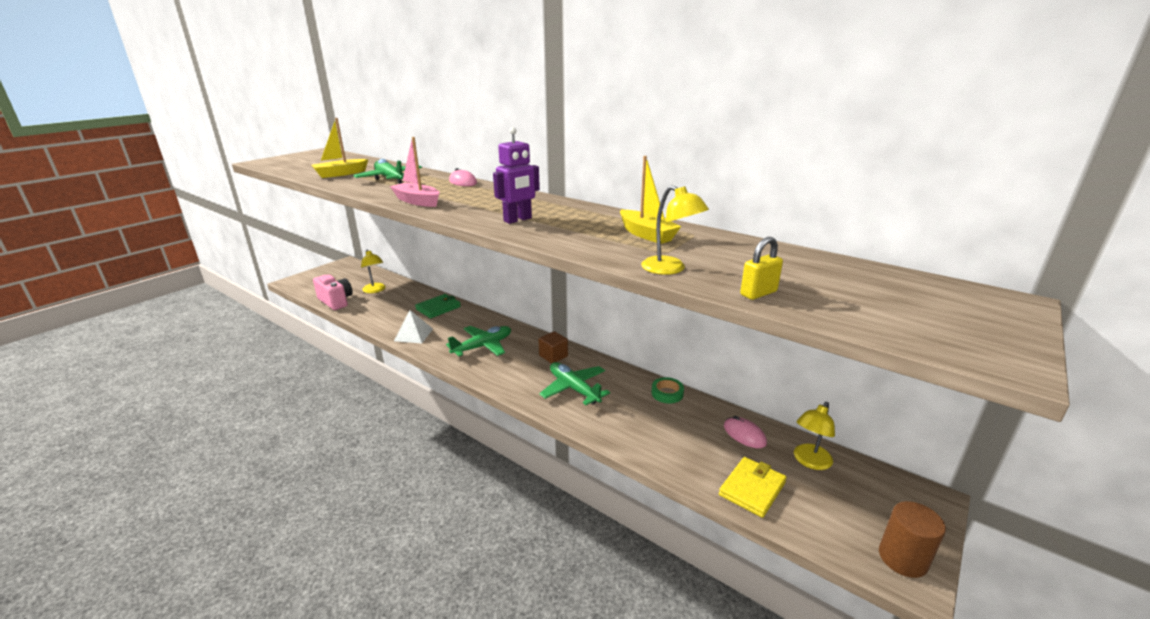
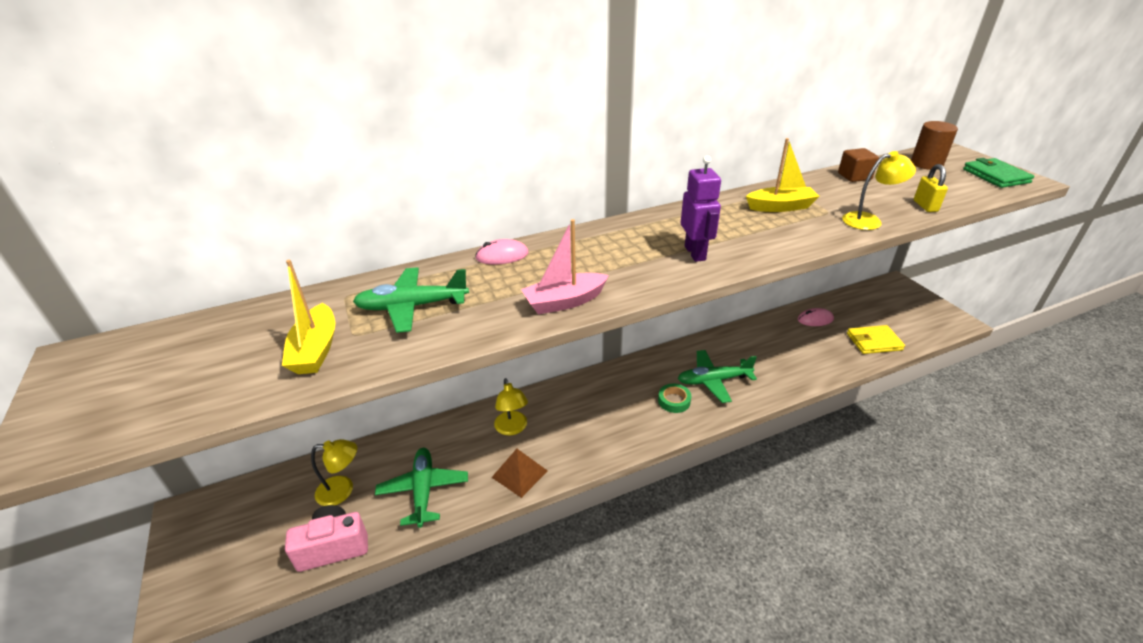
camera: 60 degrees left, 10 degrees up
(413, 334) = (519, 474): white pyramid -> brown pyramid
(438, 308) = (466, 434): green wallet -> green wallet (995, 176)
(483, 346) = (594, 419): green plane -> green plane (423, 490)
(553, 356) = (649, 375): brown cube -> brown cube (854, 176)
(667, 393) = (747, 332): green tape -> green tape (674, 401)
(752, 489) = (874, 342): yellow wallet -> yellow wallet turned 75 degrees counterclockwise
(809, 461) = (853, 307): yellow lamp -> yellow lamp (512, 428)
(902, 558) = (943, 316): brown cylinder -> brown cylinder (926, 164)

